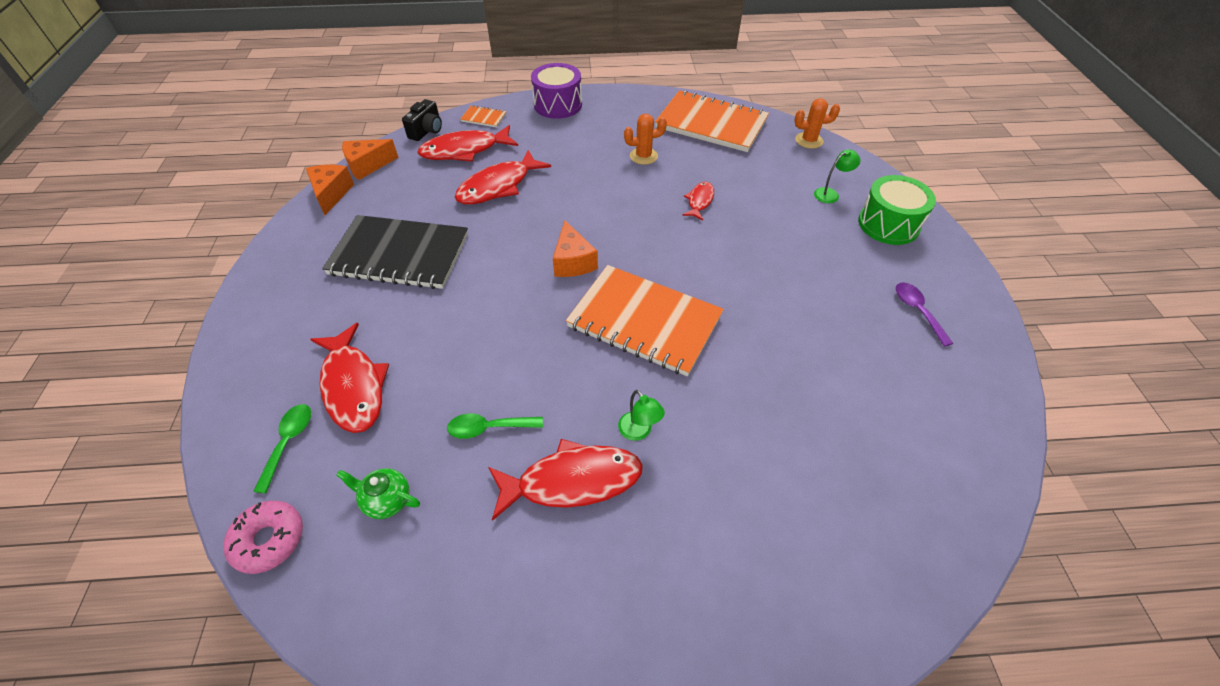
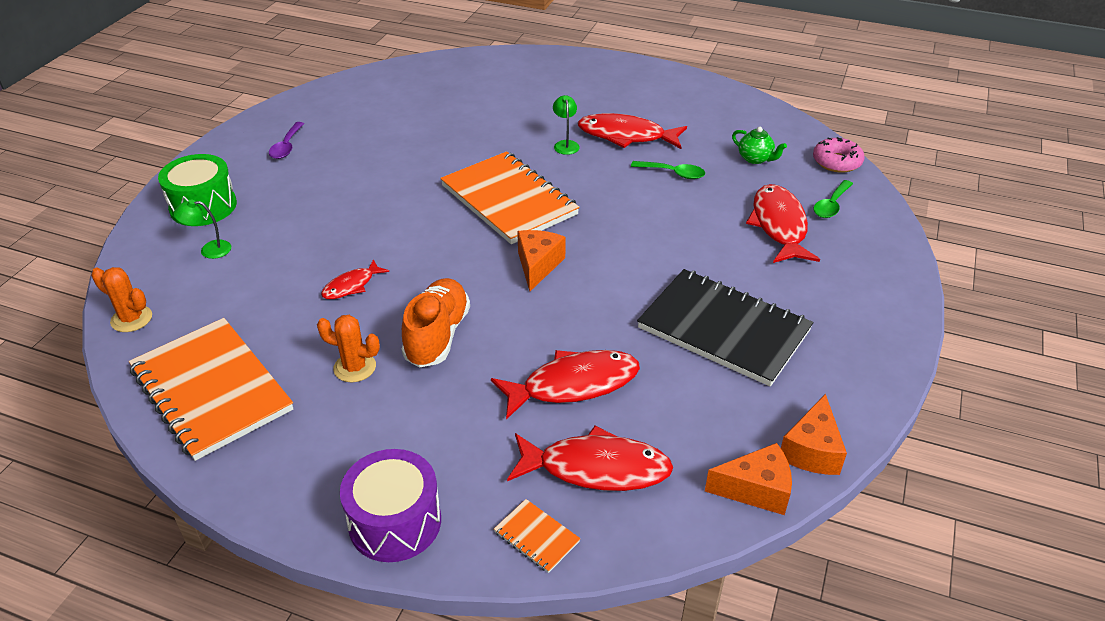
camera: 155 degrees left, 10 degrees down
(427, 131) = (645, 539): black camera -> none
(609, 188) = (437, 335): none -> orange shoe

